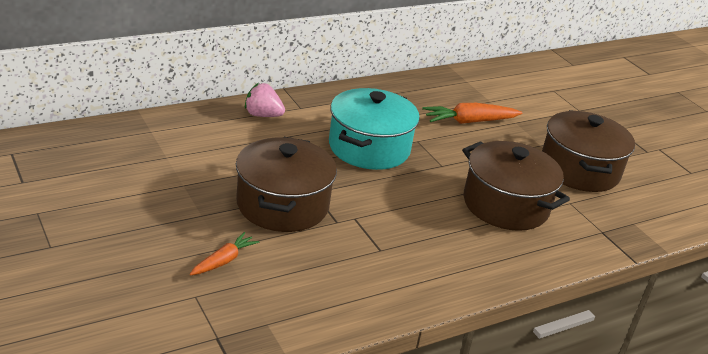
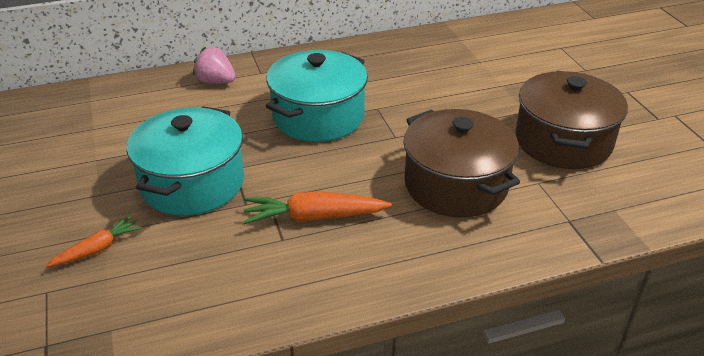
camera: 15 degrees right, 5 degrees up
(282, 205) = (192, 183): brown pot -> turquoise pot
(470, 121) = (447, 85): orange carrot -> orange carrot (314, 217)

